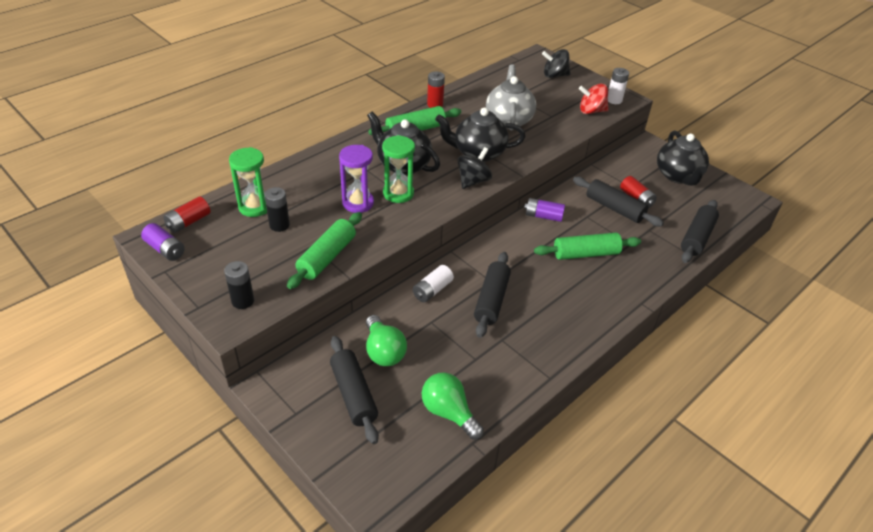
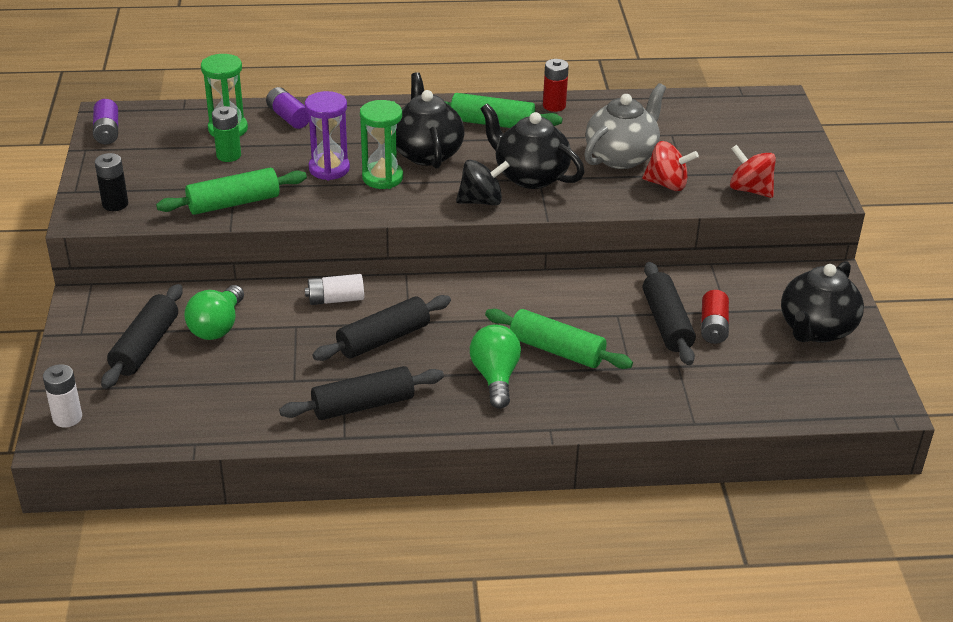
camera: 40 degrees right, 5 degrees down
(188, 222) = (154, 117): red battery -> none
(279, 225) = (228, 155): black battery -> green battery
(449, 413) = (207, 408): green light bulb -> green light bulb (495, 377)
(543, 216) = (562, 289): purple battery -> purple battery (288, 117)
(551, 126) = (667, 184): none -> red spinning top
(554, 75) = (764, 131): black spinning top -> none
(614, 100) = (804, 190): white battery -> white battery (67, 418)
(697, 237) = (731, 404): black rolling pin -> black rolling pin (363, 405)

